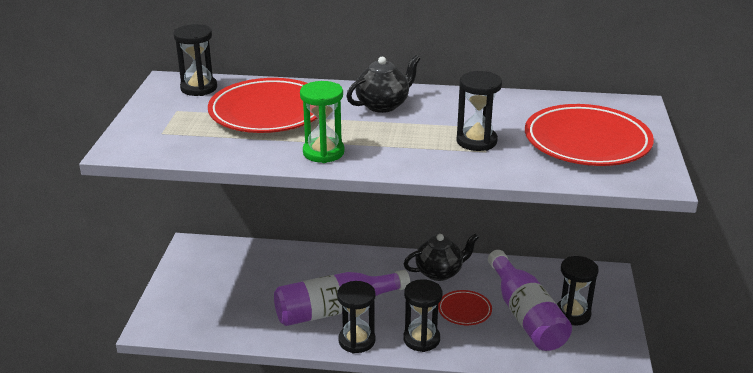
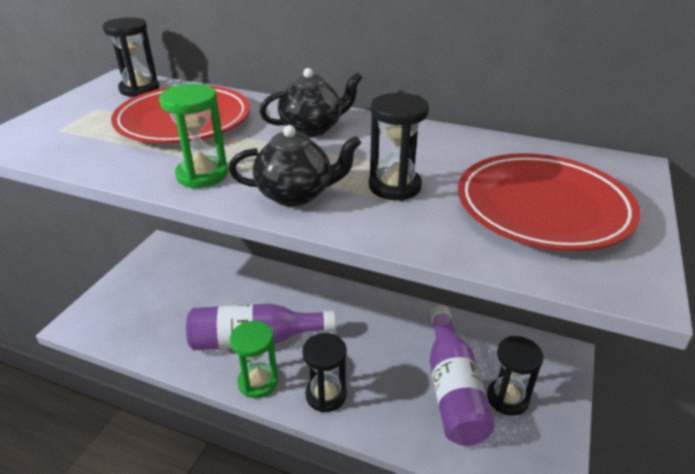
camera: 15 degrees right, 5 degrees up
(357, 341) = (258, 382): black hourglass -> green hourglass
(440, 272) = (379, 316): black teapot -> black teapot (296, 194)
(464, 310) = (387, 368): red plate -> none

